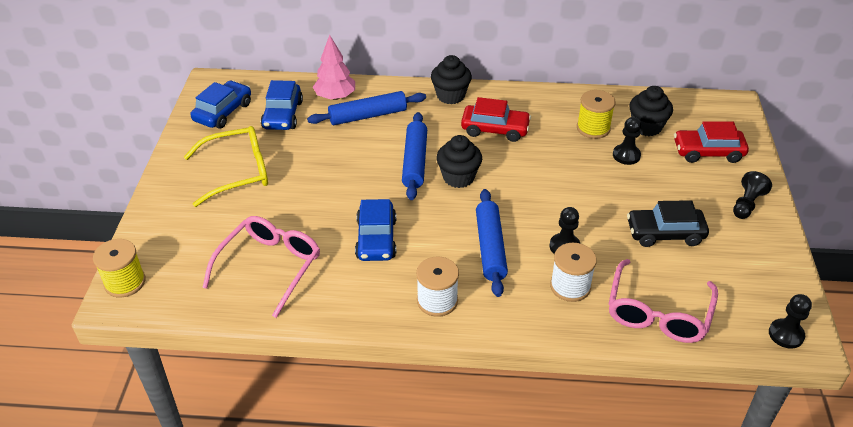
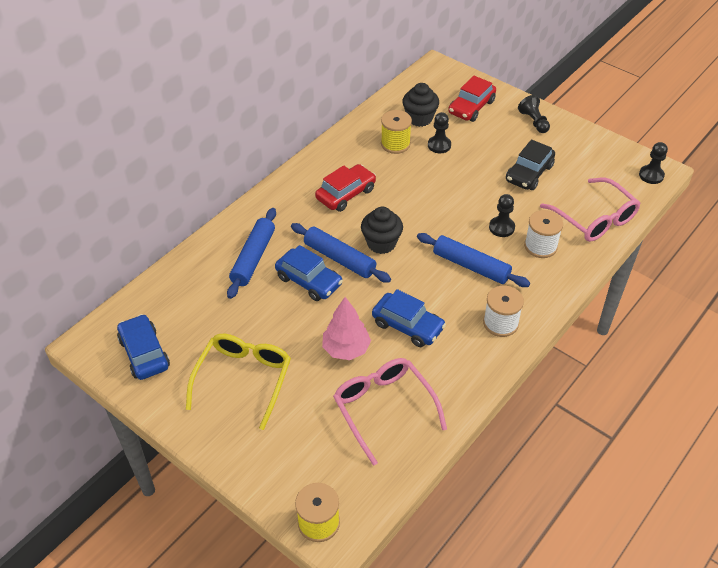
camera: 55 degrees left, 5 degrees up
(283, 115) = (194, 313): blue car -> blue car (309, 281)
(335, 97) = (205, 266): pink tree -> pink tree (346, 349)
(450, 96) = (279, 196): black cupcake -> none

